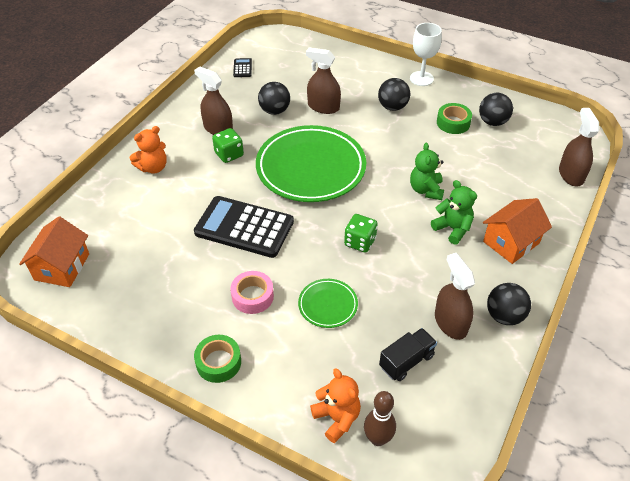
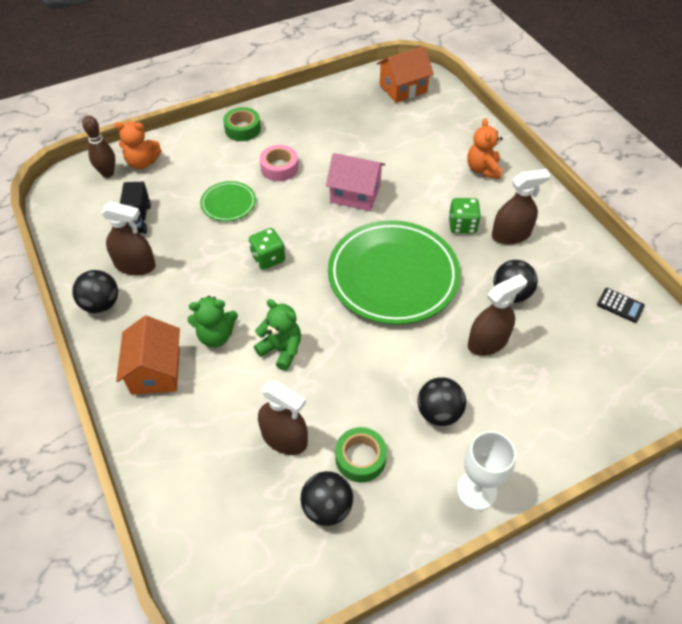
camera: 125 degrees right, 5 degrees up
(62, 267) = (403, 88): orange house -> orange house turned 75 degrees counterclockwise
(244, 227) = (355, 194): black calculator -> pink house
(571, 175) = (172, 516): brown spray bottle -> brown spray bottle (284, 438)

